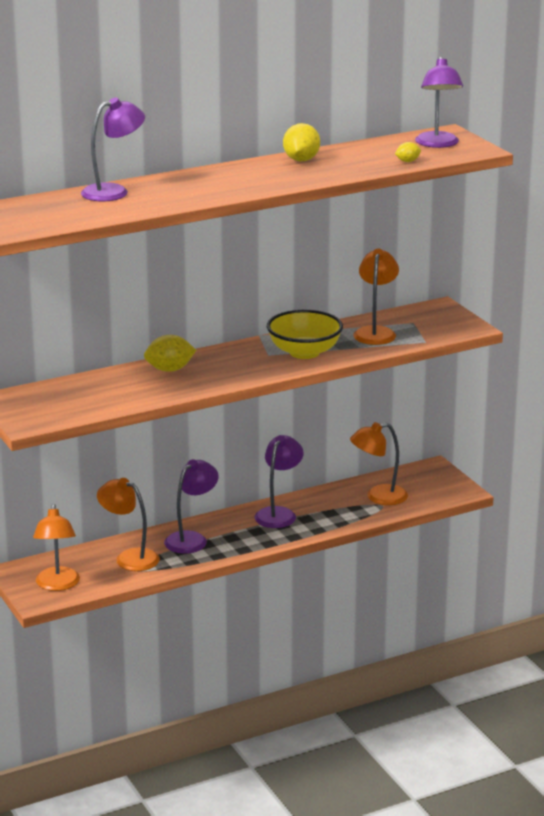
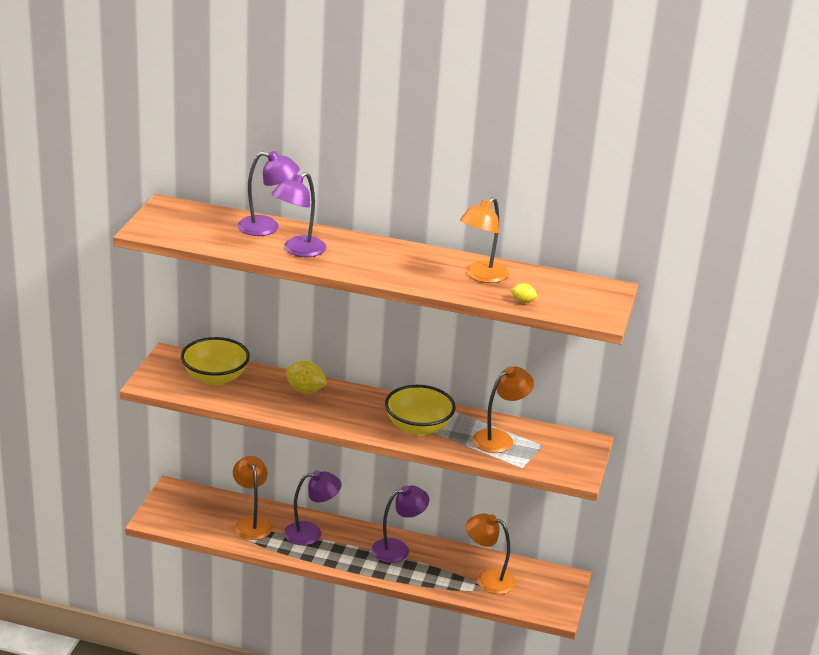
camera: 40 degrees right, 5 degrees up
(57, 585) = (180, 516): orange lamp -> orange lamp (481, 276)
(77, 395) = (215, 378): none -> yellow bowl
(301, 160) = (447, 262): yellow lemon -> none
(438, 144) = (580, 296): purple lamp -> purple lamp (298, 250)

